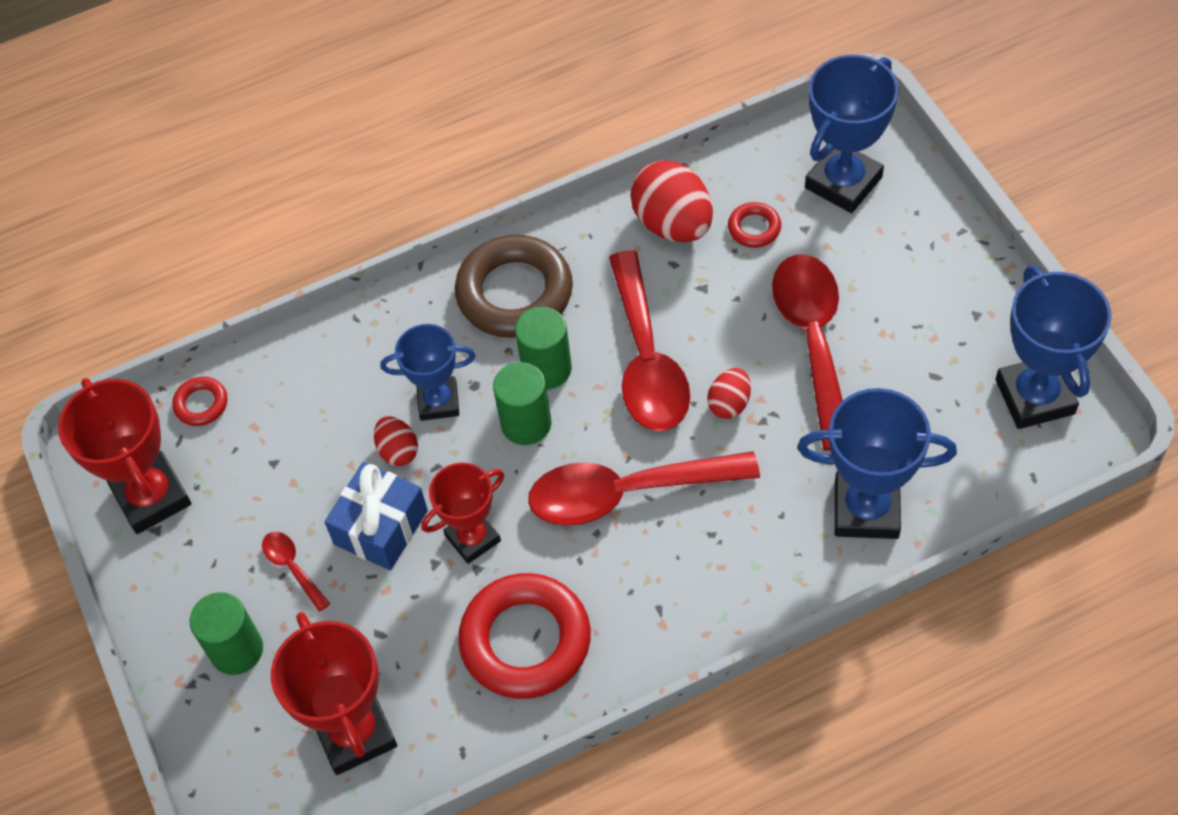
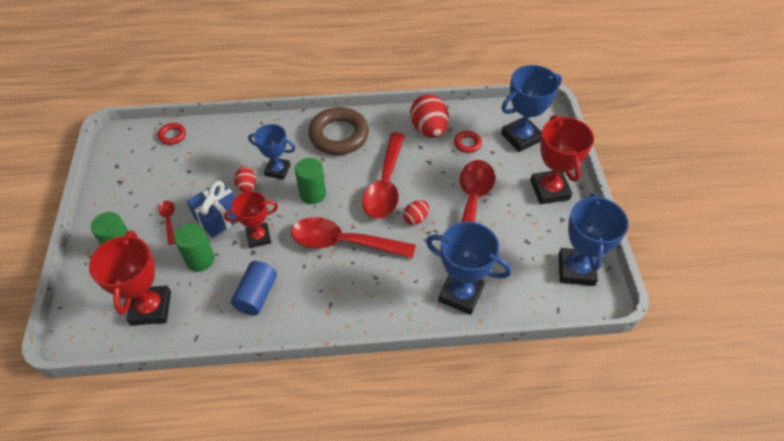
camera: 15 degrees right, 5 degrees down
(152, 497) = (127, 167): red trophy -> red trophy (549, 190)
(525, 641) = (256, 295): red ring -> blue cylinder
(547, 369) = (335, 173): green cylinder -> green cylinder (200, 259)

